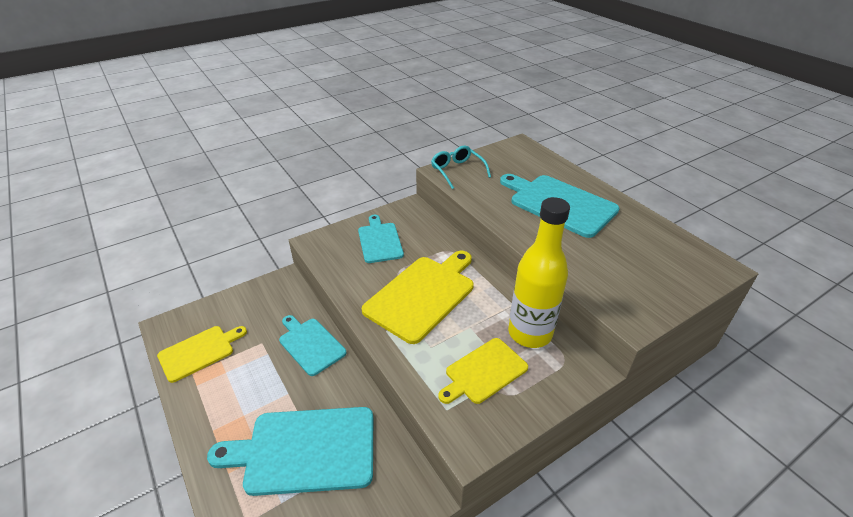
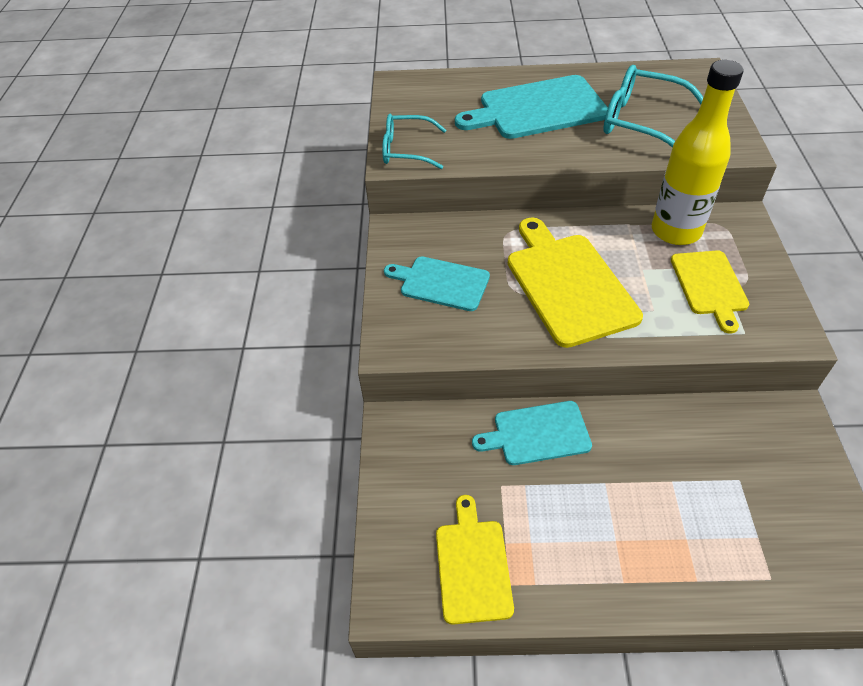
camera: 55 degrees left, 10 degrees up
(305, 450) = (697, 492): turquoise cutting board -> none
(603, 255) = (641, 122): none -> turquoise glasses

